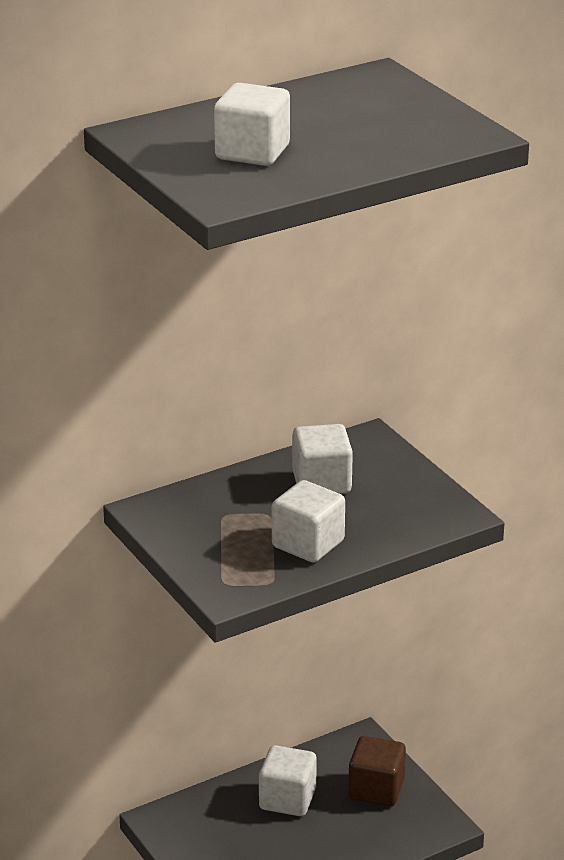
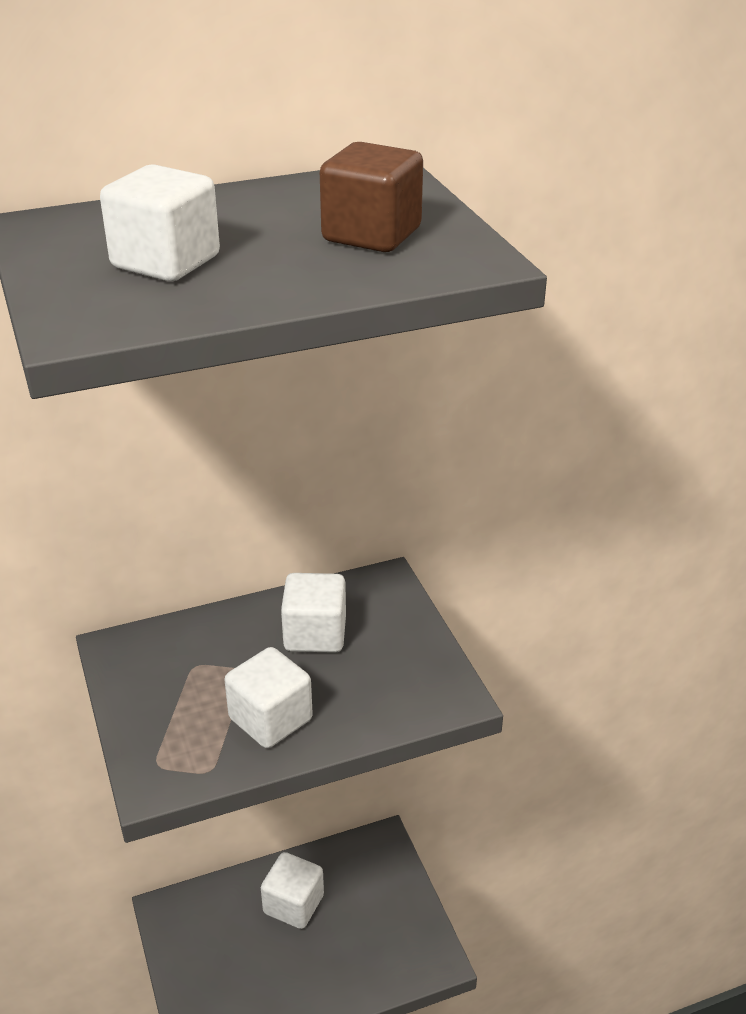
camera: 10 degrees right, 5 degrees up
(376, 789) = (382, 905): brown cube -> brown cube (372, 235)

